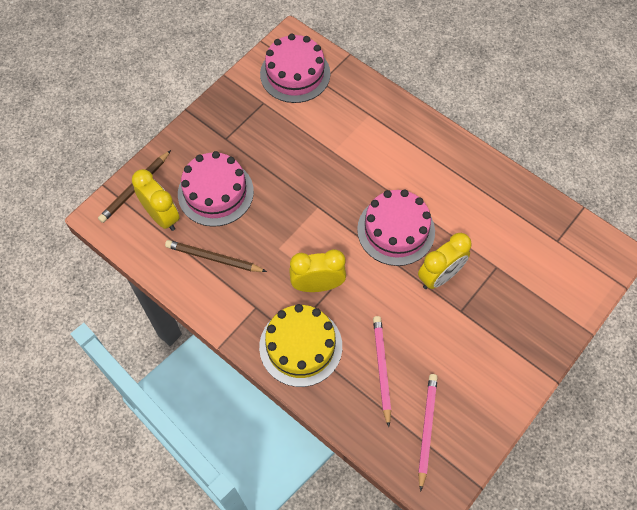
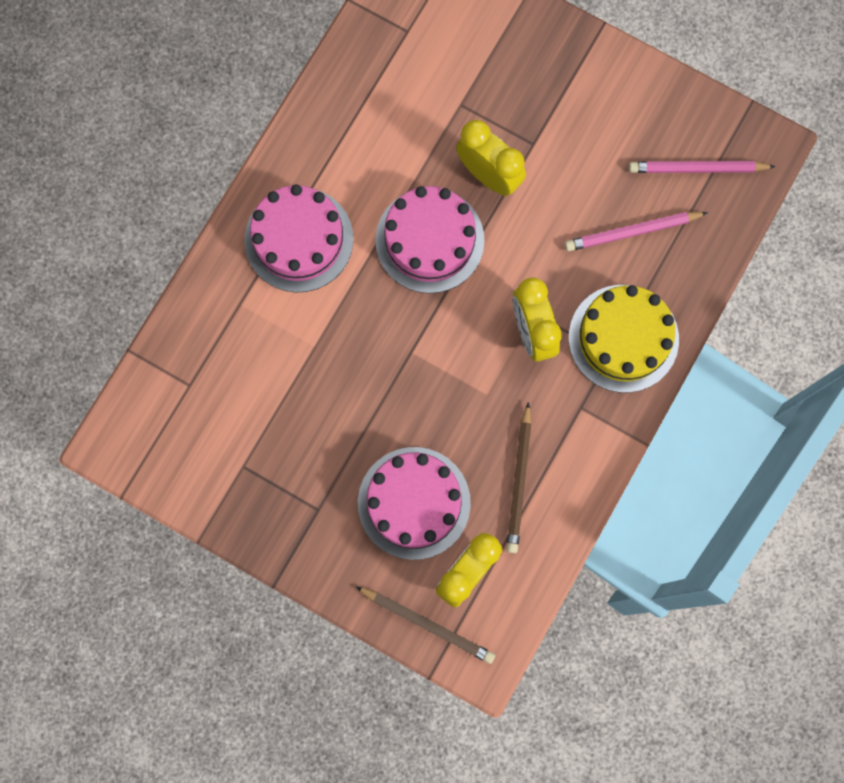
camera: 100 degrees left, 15 degrees up
(295, 74) = (180, 428): pink cake -> pink cake (299, 239)

